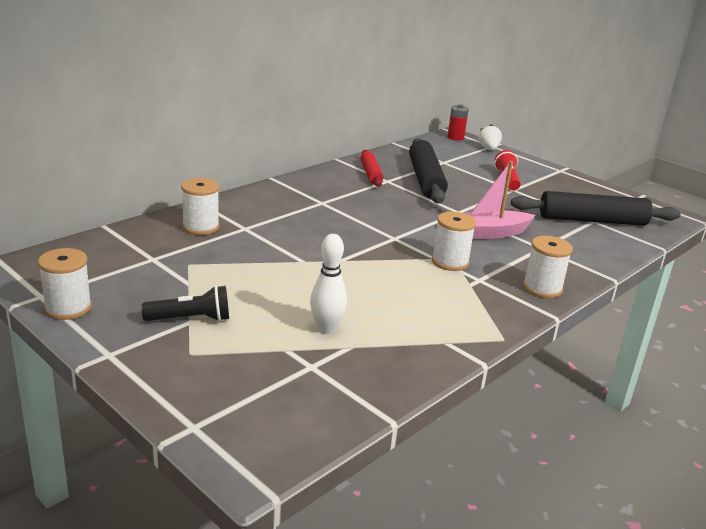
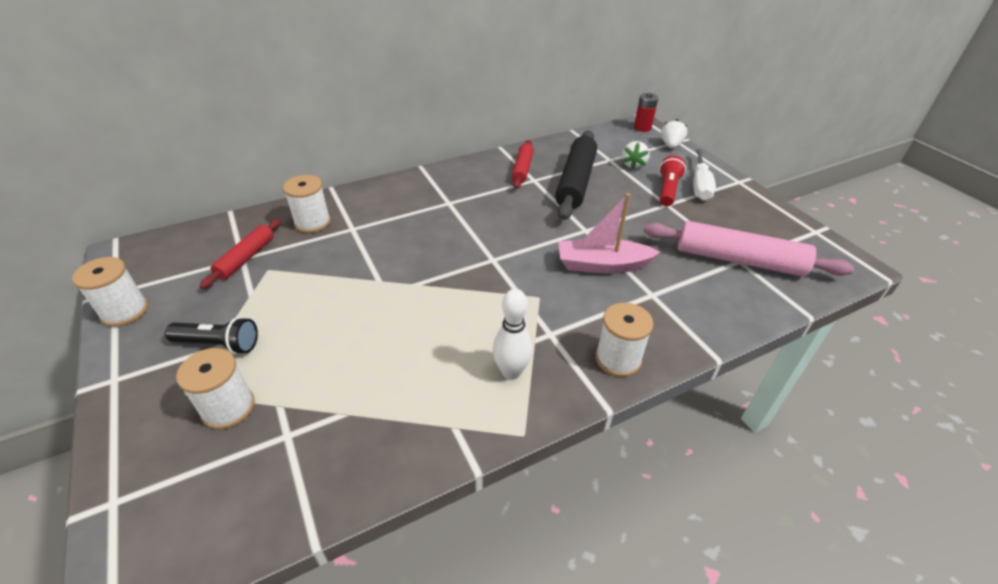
camera: 20 degrees right, 15 degrees up
(157, 258) = (246, 258): none -> red rolling pin
(326, 329) = (338, 382): white bowling pin -> white bowling pin (511, 372)
(450, 262) = (532, 302): white spool -> white spool (228, 408)
(466, 164) = (633, 165): none -> white strawberry
(531, 175) = (700, 186): none -> white screwdriver
(592, 220) = (738, 260): black rolling pin -> pink rolling pin

